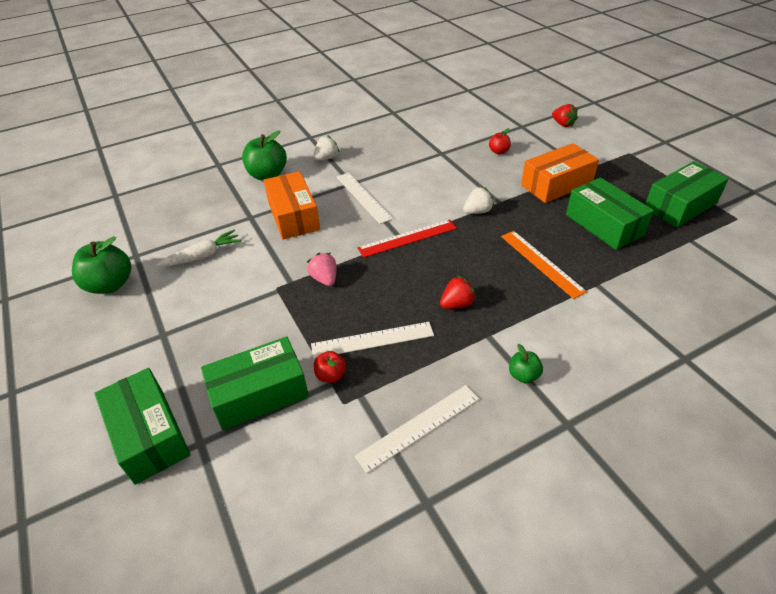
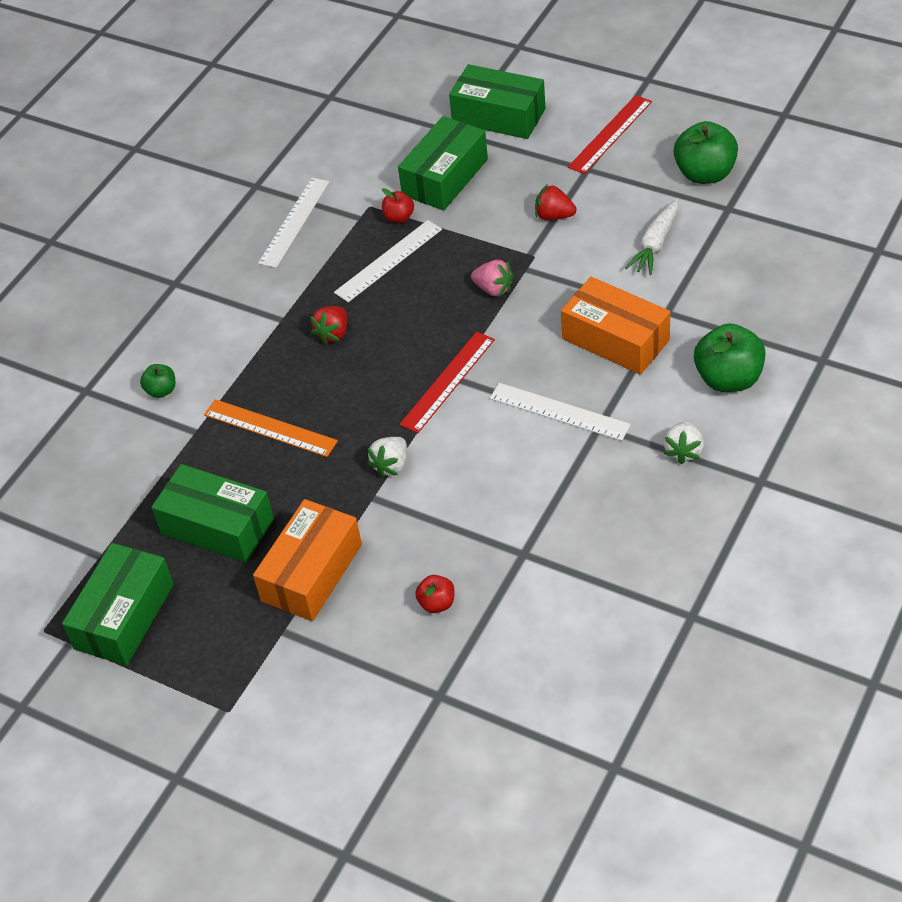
camera: 150 degrees right, 5 degrees up
(109, 355) = (610, 134): none -> red ruler
(523, 375) = (229, 301): green apple -> green apple (161, 390)
(563, 124) = (370, 739): red strawberry -> red strawberry (554, 216)

